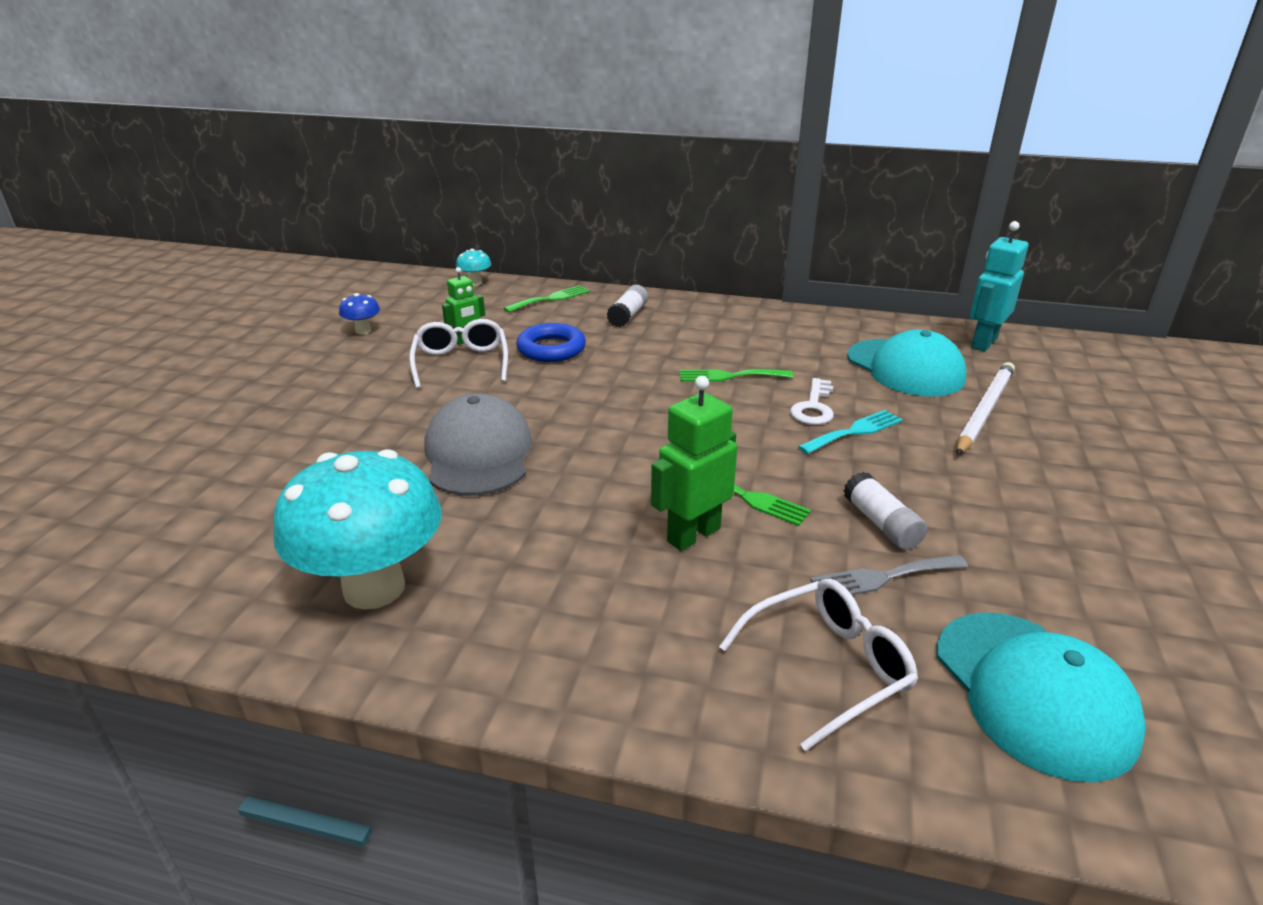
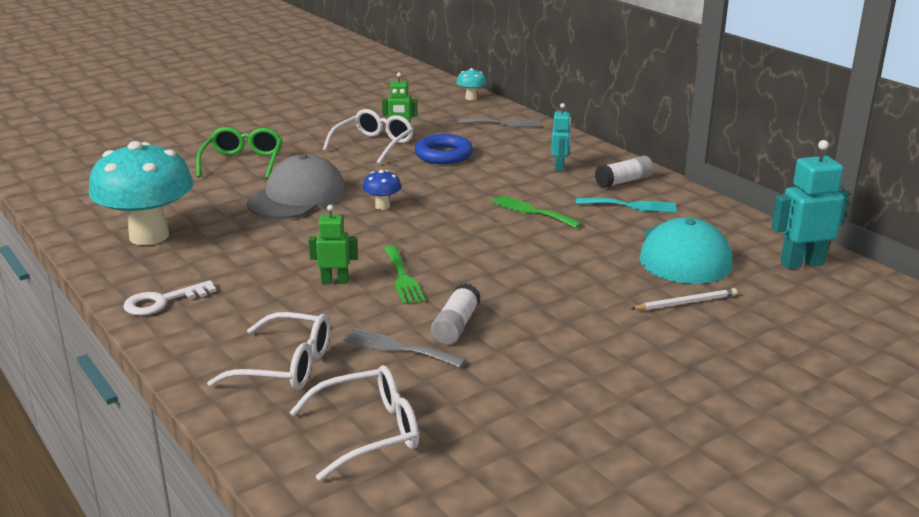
camera: 40 degrees right, 5 degrees down
(338, 437) = (243, 162): none -> green glasses
(363, 331) = (350, 108): blue mushroom -> blue mushroom (382, 206)
(551, 299) = (503, 123): green fork -> grey fork
(628, 316) = (537, 150): white glue stick -> white glue stick (623, 181)
(676, 325) = (559, 167): none -> turquoise robot
(693, 535) = (335, 281): green robot -> green robot, size x0.62
(813, 407) = (552, 250): white key -> white key (162, 301)
(854, 431) = (550, 274): turquoise fork -> turquoise fork (631, 206)
(984, 410) = (686, 302): white pencil -> white pencil, size x0.57
(1033, 692) = (369, 432): turquoise cap -> white glasses

